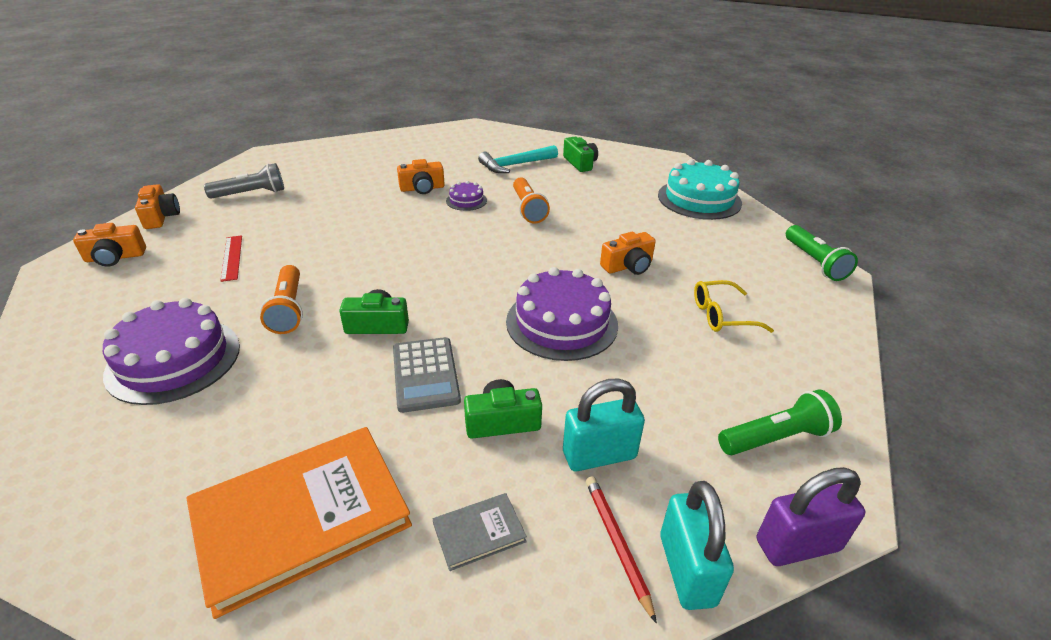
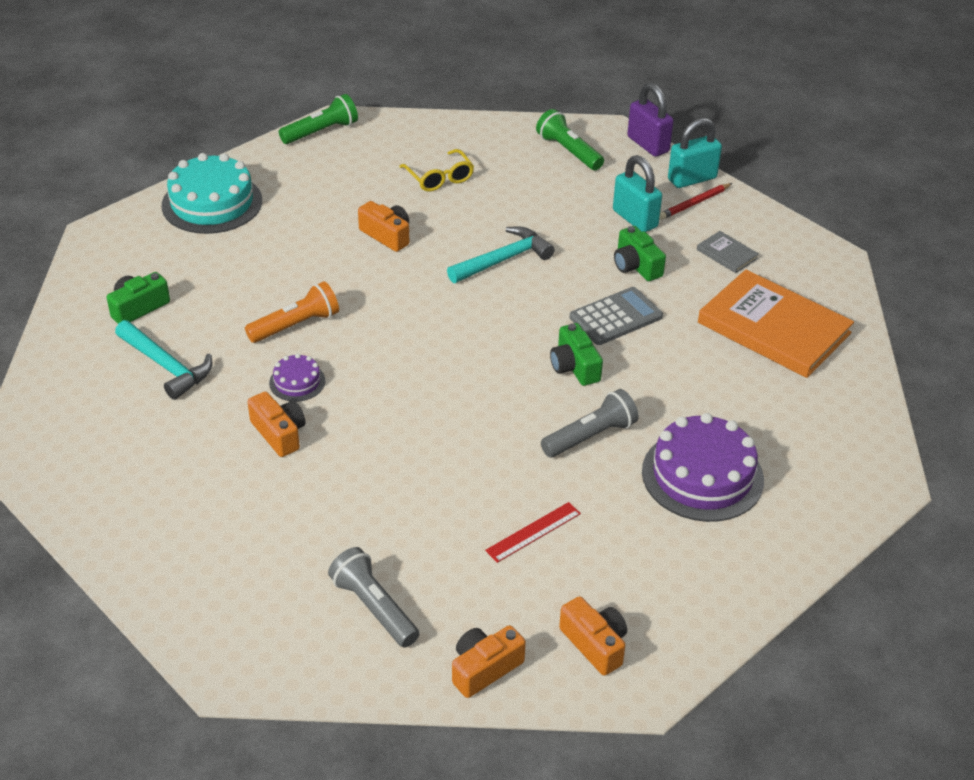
camera: 110 degrees left, 5 degrees up
(288, 309) = (590, 436): orange flashlight -> grey flashlight
(561, 323) = (503, 260): purple cake -> turquoise hammer

